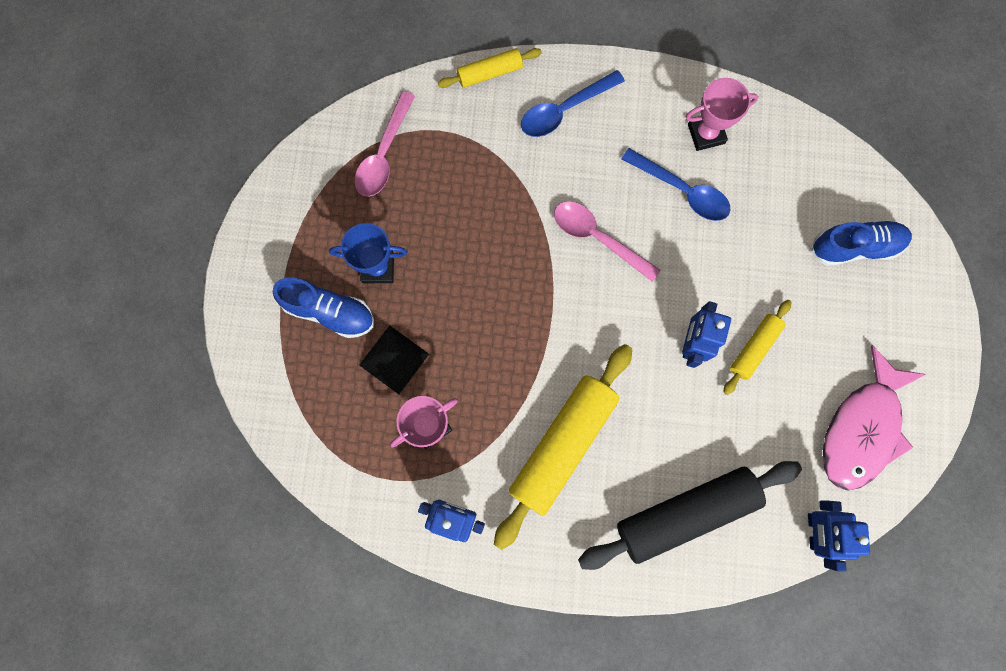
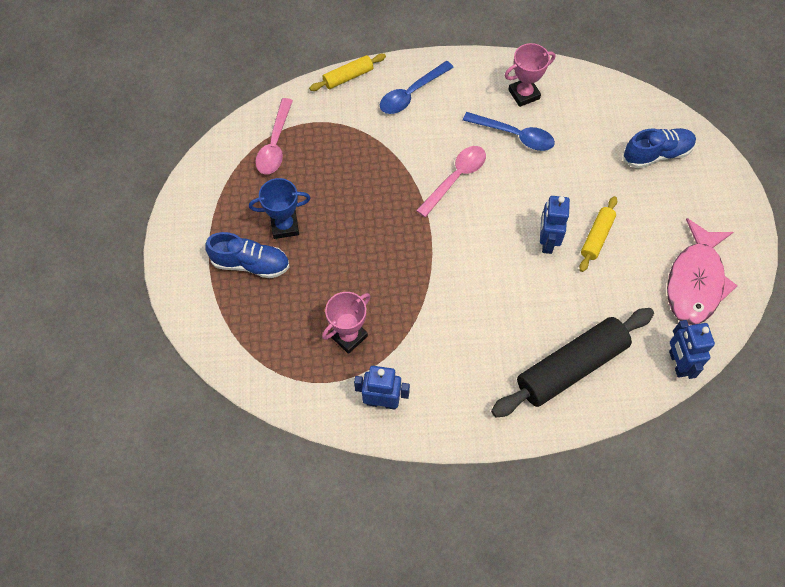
camera: 10 degrees left, 15 degrees down
(394, 359) = (310, 291): black pyramid -> none
(563, 445) = (460, 332): yellow rolling pin -> none
(597, 238) = (456, 178): pink spoon -> pink spoon turned 105 degrees clockwise

